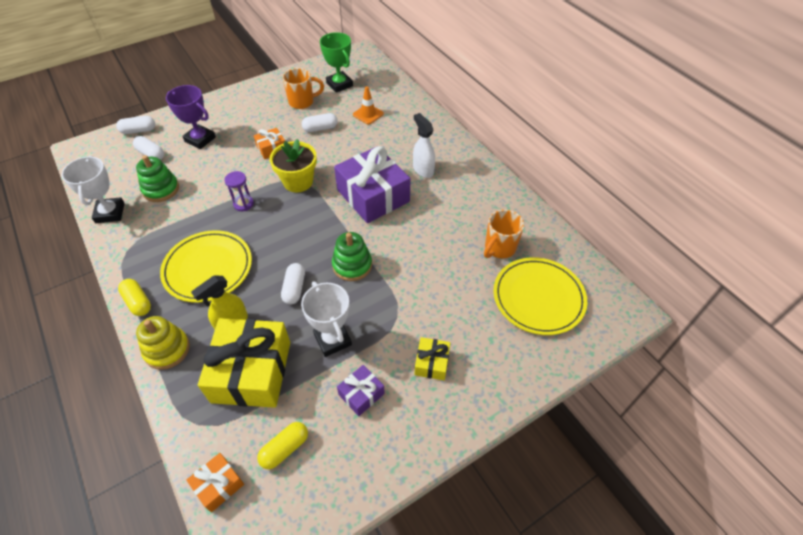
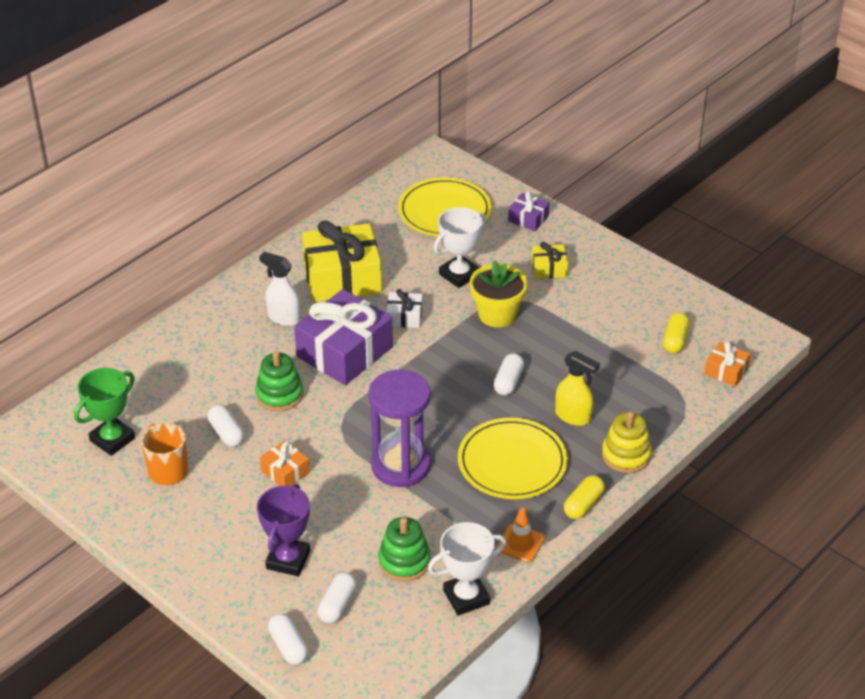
camera: 105 degrees left, 10 degrees down
(243, 204) = (400, 465): purple hourglass -> purple hourglass, size x2.18
(252, 371) = (617, 384): yellow gift -> yellow gift (342, 277)
(285, 448) = (675, 340): yellow capsule -> yellow capsule turned 75 degrees clockwise
(294, 288) = (508, 382): white capsule -> white capsule turned 60 degrees counterclockwise
(298, 181) = (342, 426): yellow flower pot -> yellow flower pot (497, 314)
(332, 339) = (556, 337): white trophy -> white trophy (459, 275)
(352, 265) = (458, 345): green stacking toy -> green stacking toy (279, 395)
(361, 394) = (602, 306): purple gift -> purple gift (528, 219)
(368, 114) = (181, 391): orange traffic cone -> orange traffic cone (520, 543)
(399, 238) = (404, 317): none -> white gift
(423, 169) = (283, 318): white spray bottle -> white spray bottle turned 75 degrees clockwise
(499, 248) = (390, 242): orange mug -> none

